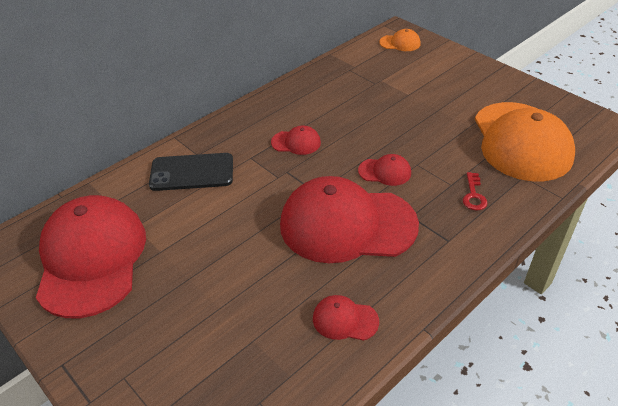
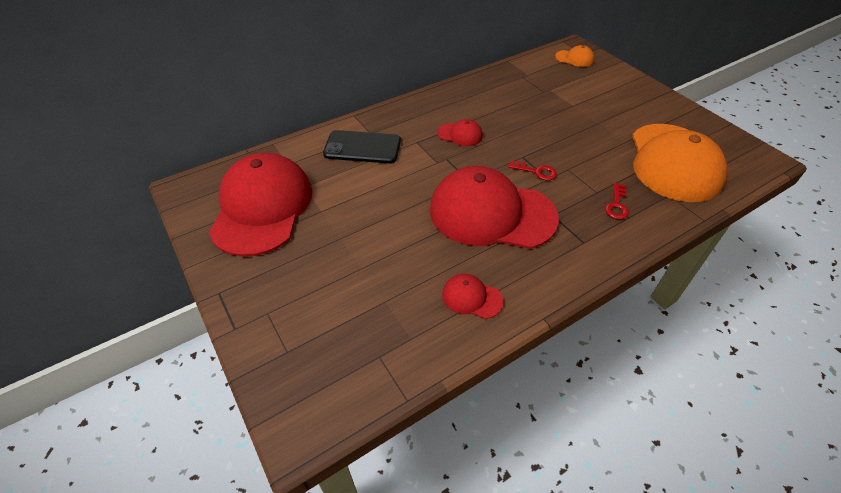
camera: 10 degrees right, 5 degrees up
(385, 172) = (536, 171): red cap -> red key

